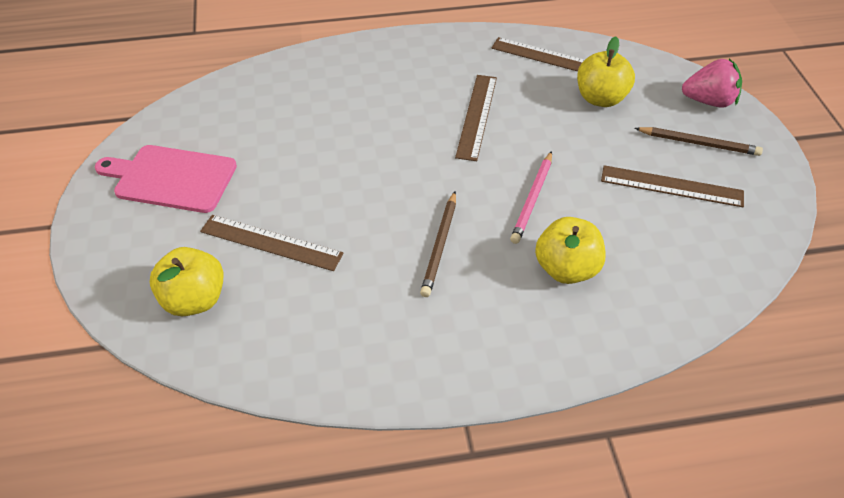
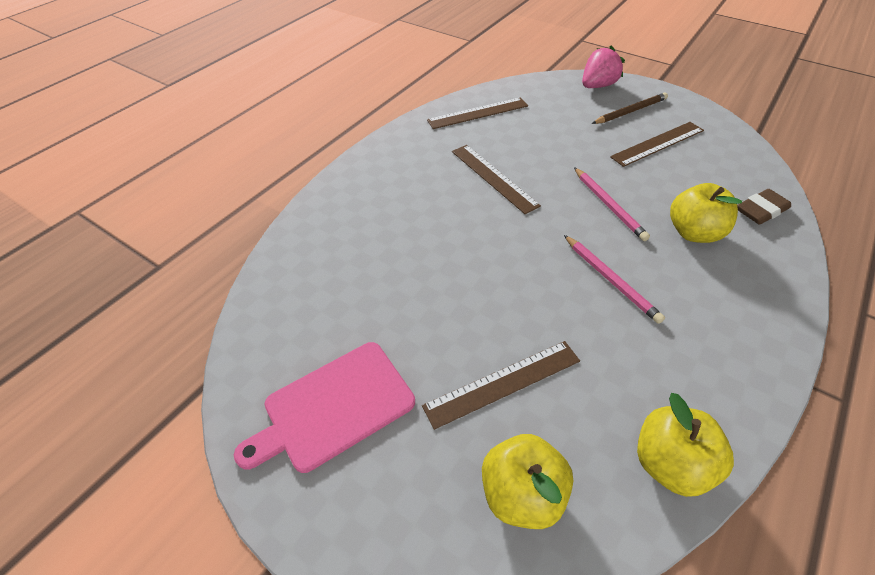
camera: 45 degrees left, 0 degrees up
(440, 245) = (610, 280): brown pencil -> pink pencil
(600, 98) = (544, 119): yellow apple -> yellow apple (670, 463)
(664, 302) = (761, 210): none -> brown eraser

